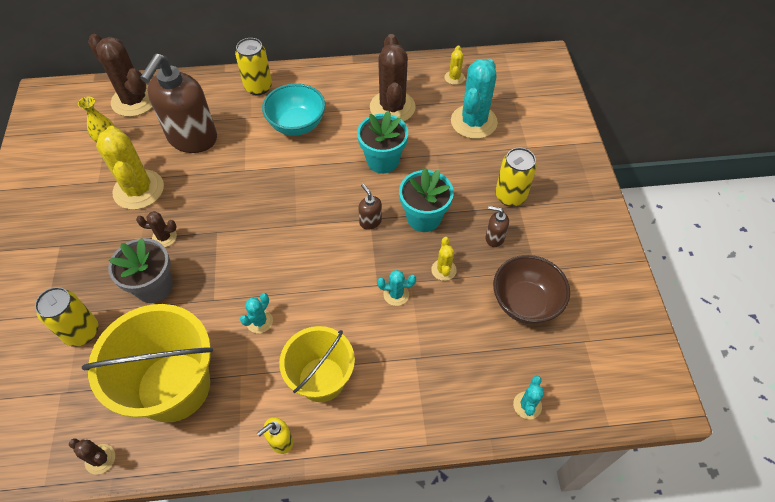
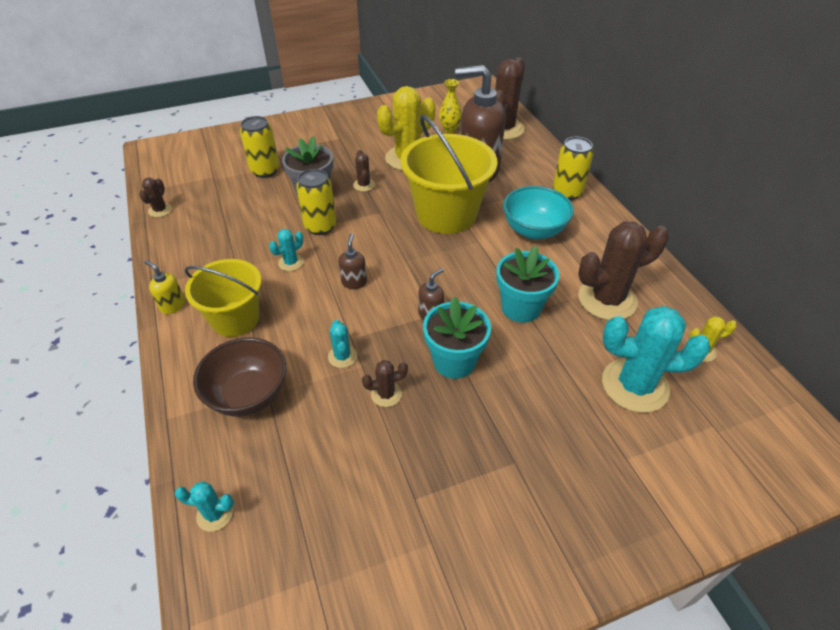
camera: 75 degrees right, 10 degrees down
(174, 386) = (221, 229): yellow bucket -> yellow bucket (446, 214)
(259, 321) = (291, 262): turquoise cactus -> turquoise cactus turned 60 degrees counterclockwise
(443, 270) = (386, 394): yellow cactus -> brown cactus
(494, 238) = (450, 440): brown soap dispenser -> brown soap dispenser (354, 282)
(510, 196) = (527, 449): yellow can -> yellow can (320, 226)
(525, 302) = (360, 492): brown bowl -> brown bowl (248, 395)

